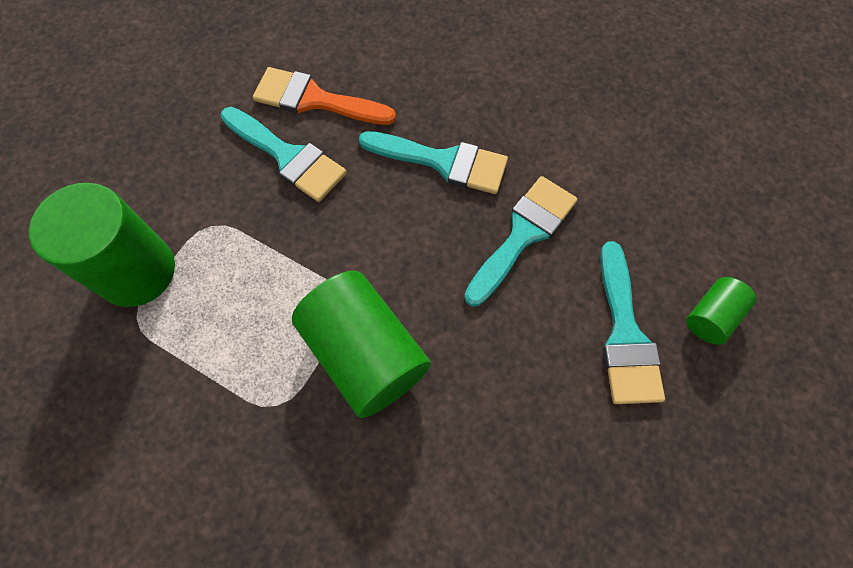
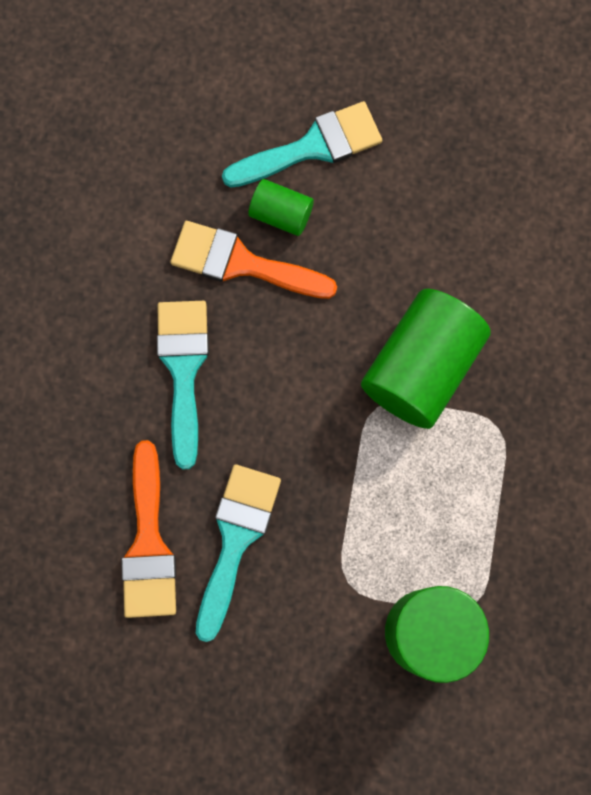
camera: 110 degrees left, 10 degrees up
(523, 234) = (242, 263): turquoise brush -> orange brush
(711, 317) = (266, 78): green cylinder -> green cylinder (281, 214)

